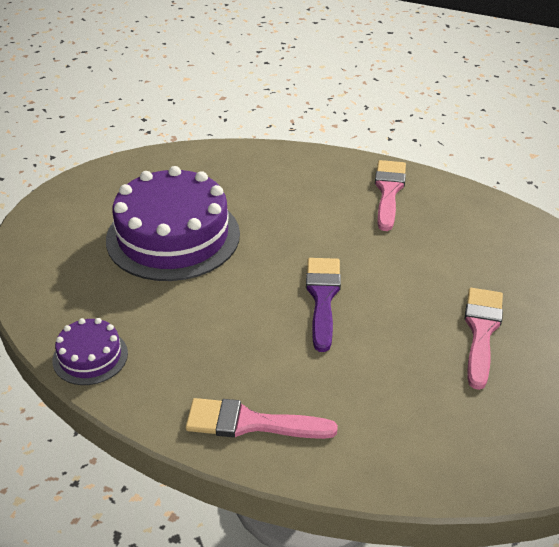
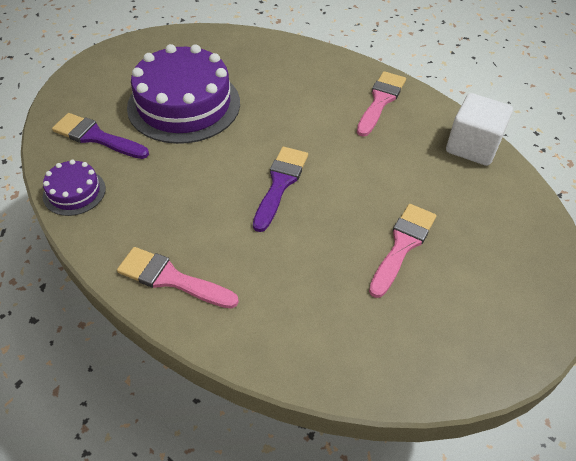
camera: 15 degrees right, 10 degrees up
(87, 291) = (96, 137): none -> purple brush
(504, 218) = (472, 146): none -> white cube

